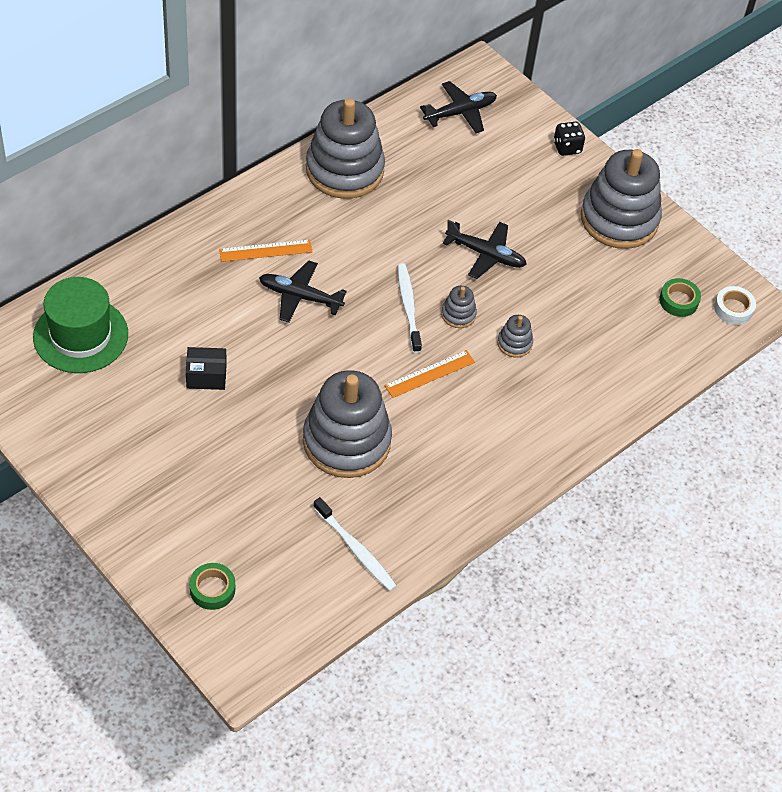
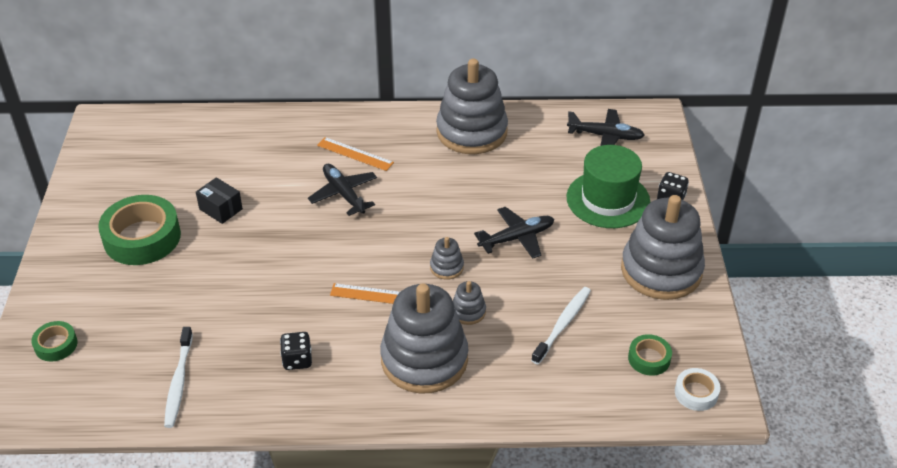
camera: 45 degrees right, 10 degrees down
(81, 335) = (175, 143): green hat -> green hat (608, 199)
(167, 447) = (142, 237): none -> green tape
(346, 441) = (262, 305): grey stacking toy -> grey stacking toy (424, 359)
(408, 307) = (414, 242): white toothbrush -> white toothbrush (563, 324)
(428, 469) = (297, 360): none -> black dice
(485, 254) = (516, 238): black plane -> black plane turned 90 degrees counterclockwise

